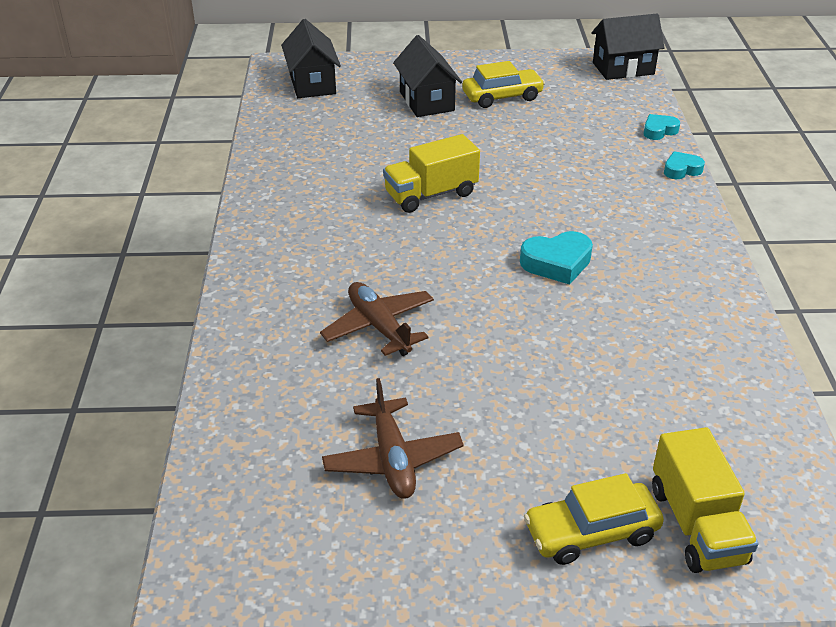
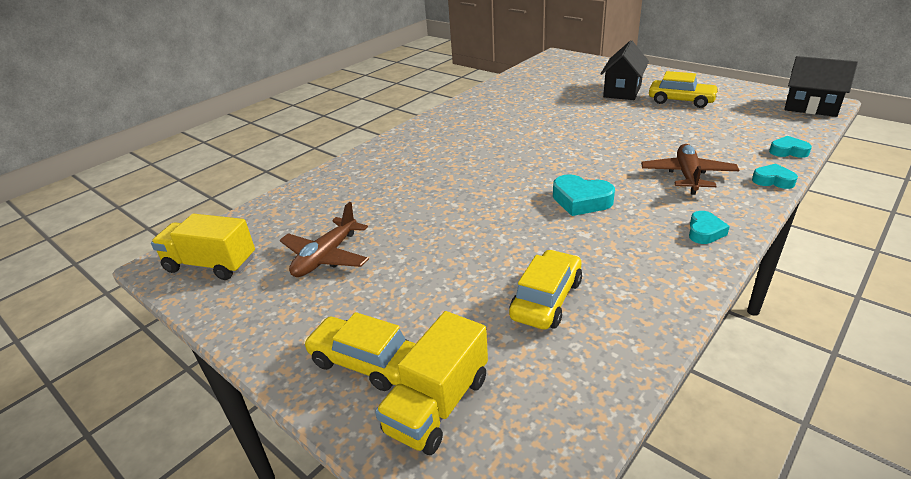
camera: 45 degrees right, 5 degrees down
(312, 84) = (563, 67): black house -> none
(379, 326) = (420, 190): brown plane -> brown plane (687, 175)
(431, 194) = (552, 137): yellow truck -> yellow truck (211, 264)
(655, 382) = (546, 299): none -> yellow car
(690, 249) = (704, 232): none -> turquoise heart

